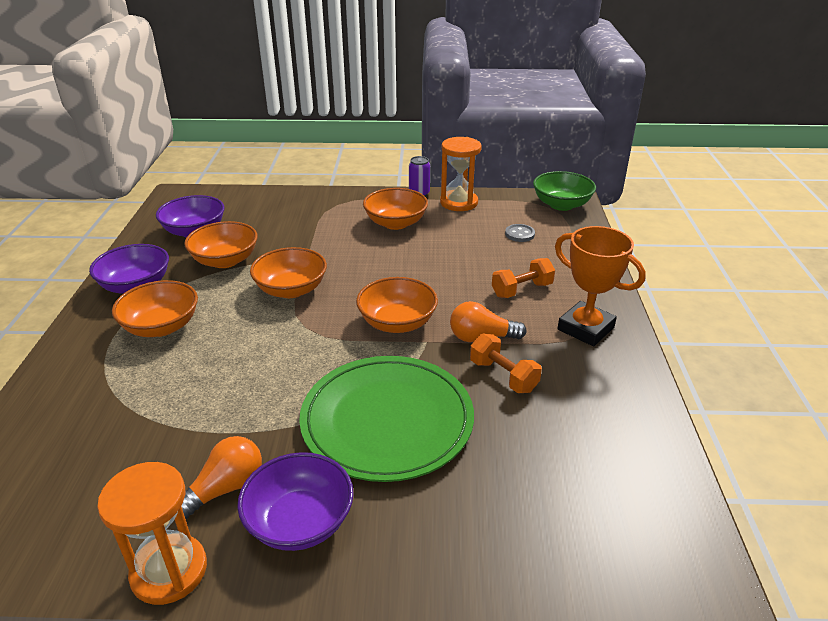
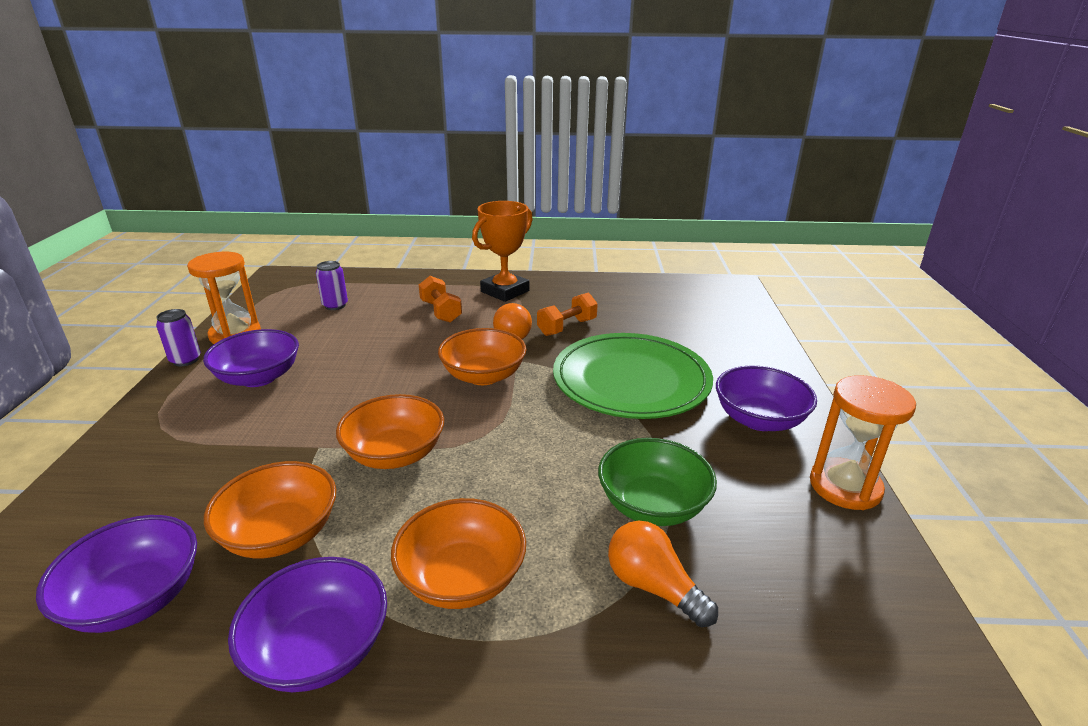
camera: 90 degrees left, 5 degrees down
(225, 488) = (742, 466): orange light bulb -> orange light bulb (653, 587)
(395, 223) = (259, 377): orange bowl -> purple bowl
(519, 234) = (335, 305): grey button -> purple can
(561, 205) = (286, 281): green bowl -> green bowl (652, 505)

